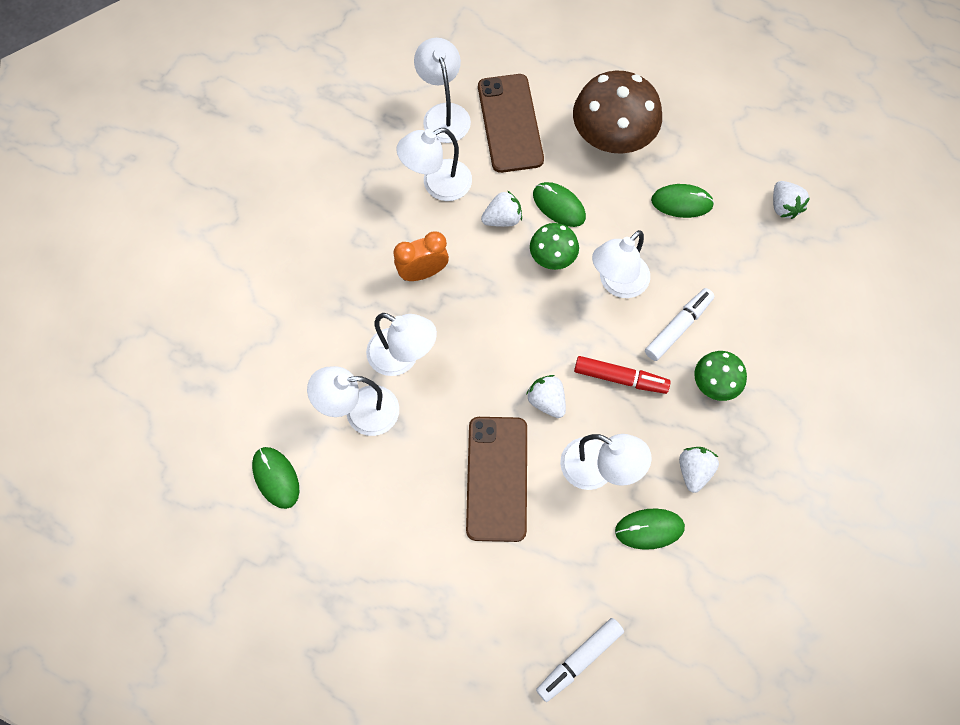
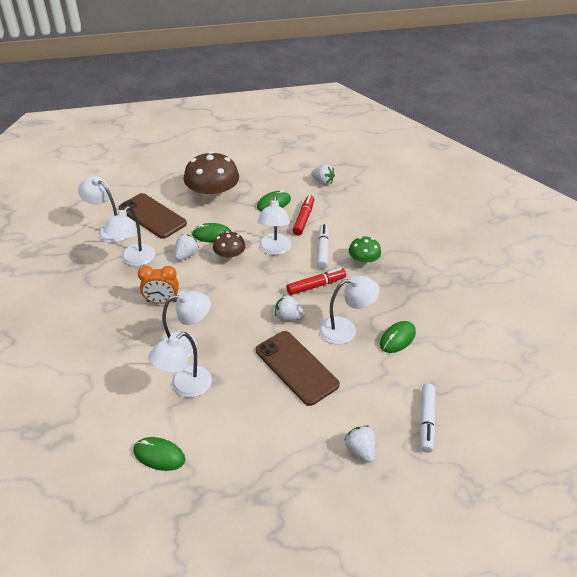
camera: 40 degrees left, 25 degrees down
(423, 272) = (162, 301): orange clock -> orange clock turned 120 degrees counterclockwise
(552, 256) = (229, 256): green mushroom -> brown mushroom
(694, 471) = (392, 301): white strawberry -> white strawberry (360, 450)
(699, 257) = (304, 219): none -> red marker

